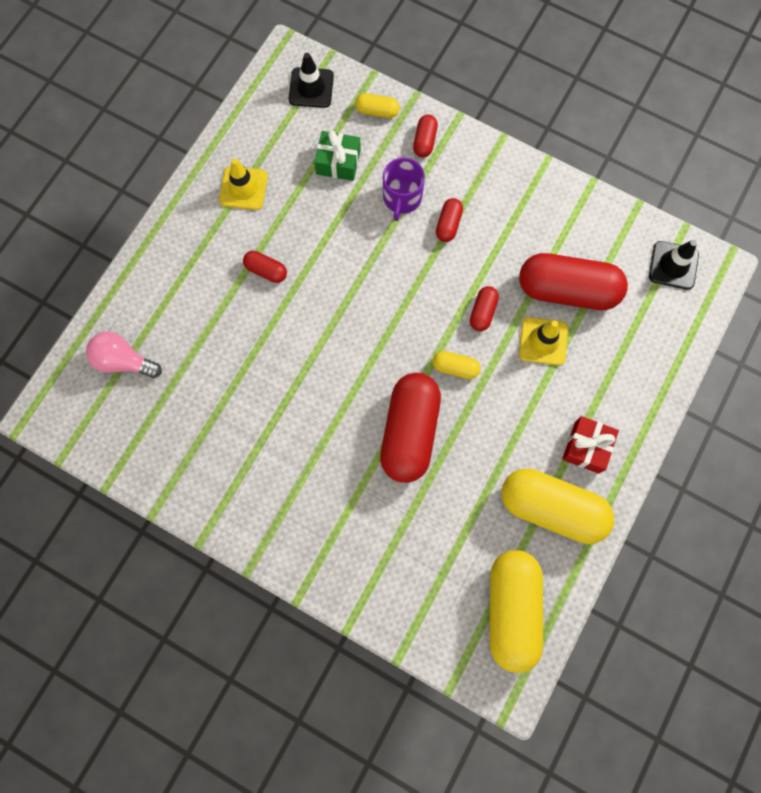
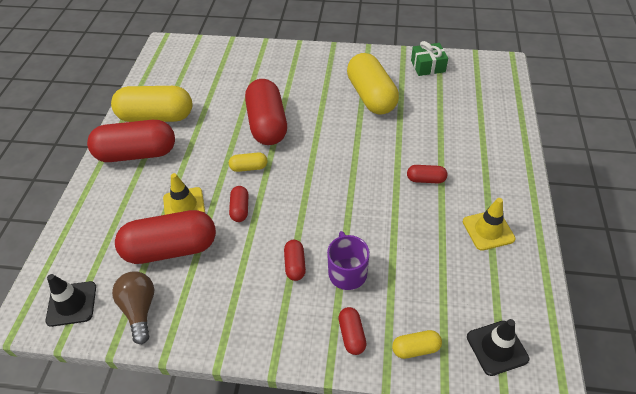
camera: 160 degrees right, 25 degrees down
(124, 361) = (480, 100): pink light bulb -> none
(338, 162) = (423, 283): green gift -> green gift (428, 66)
(512, 609) = (172, 70): yellow capsule -> yellow capsule (371, 96)
(586, 447) = (137, 154): red gift -> red capsule
(608, 235) = (140, 309): none -> brown light bulb

